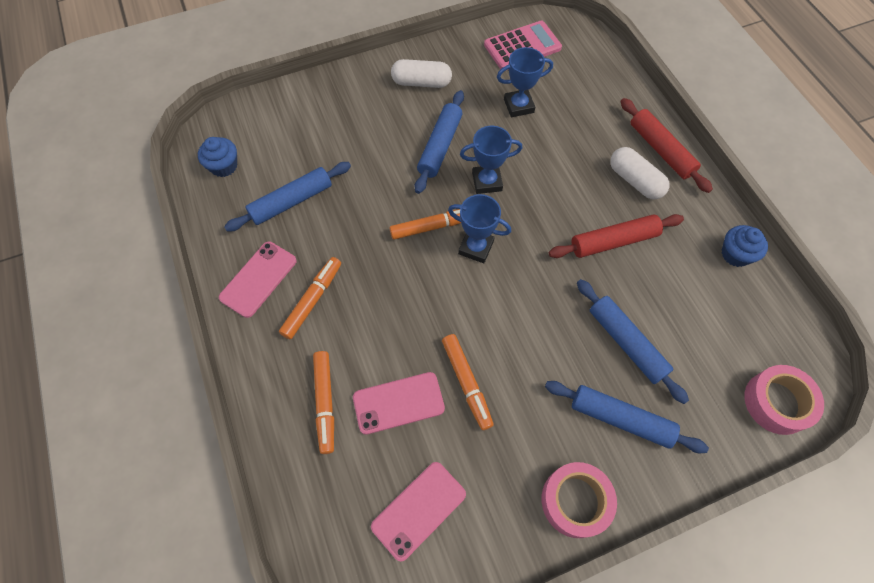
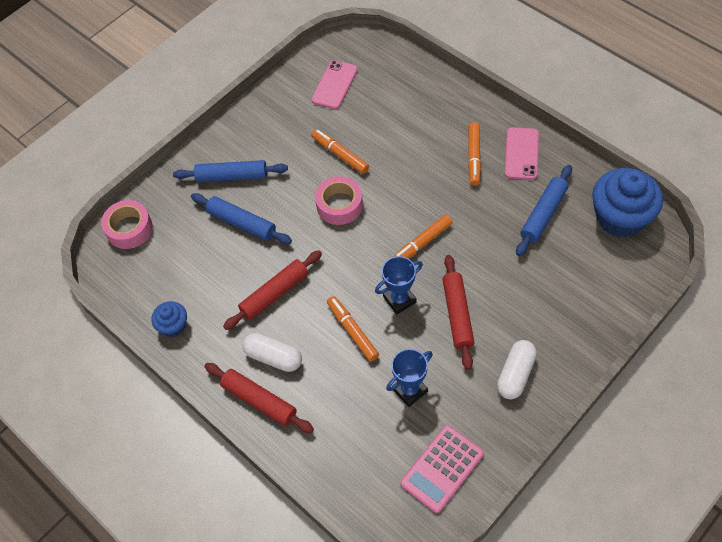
camera: 160 degrees right, 5 degrees down
(224, 166) = (620, 217): blue cupcake -> blue cupcake, size x1.97
(325, 403) = (422, 108): orange marker -> orange marker (352, 331)
(398, 403) = (377, 126): pink phone -> none
(421, 82) = (515, 374): white capsule -> white capsule turned 45 degrees counterclockwise
(440, 146) = (457, 314): blue rolling pin -> red rolling pin
(476, 247) = (380, 242): blue trophy -> none
(575, 501) = (246, 124): pink tape -> pink tape (339, 205)

